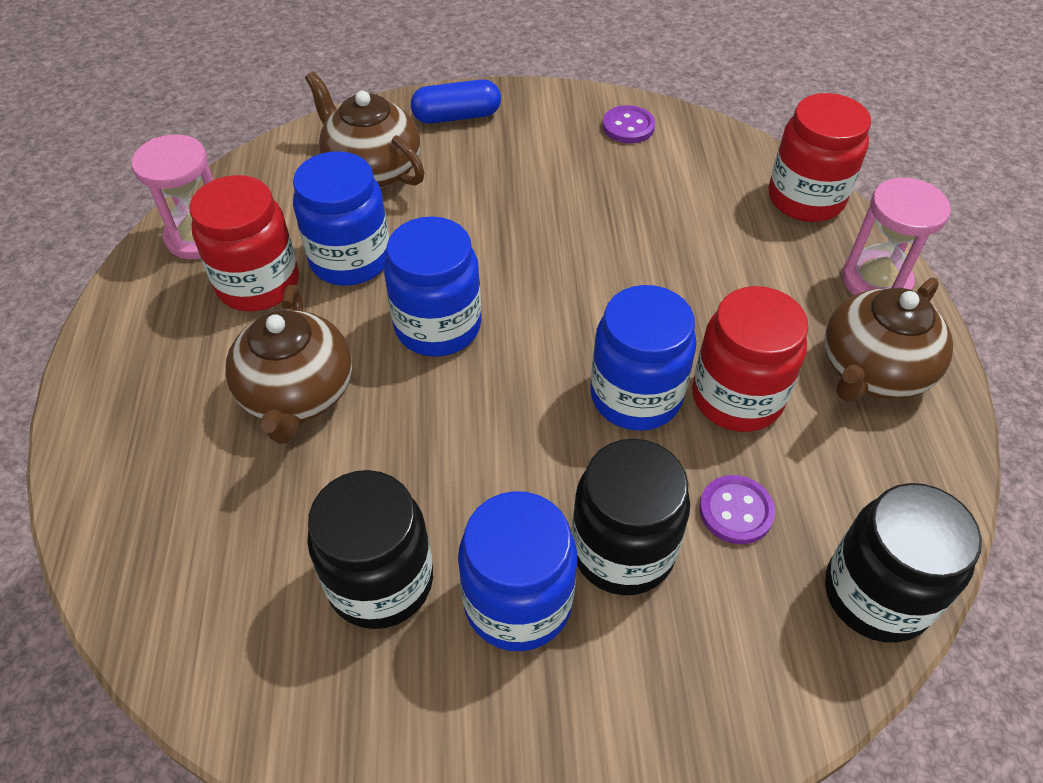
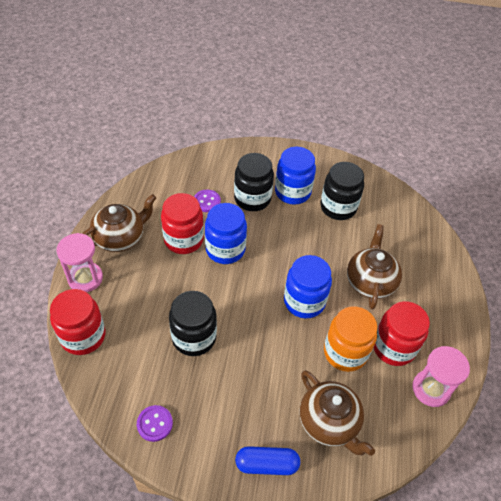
camera: 170 degrees left, 0 degrees up
(350, 259) = (345, 352): blue jar -> orange jar
(876, 594) = (174, 170): black jar -> black jar (194, 337)

